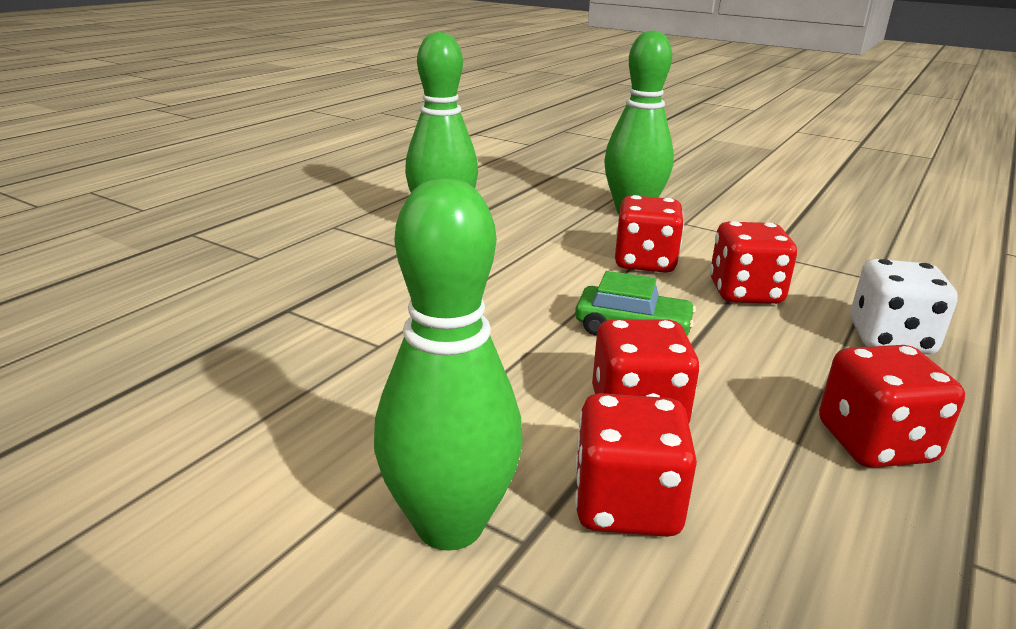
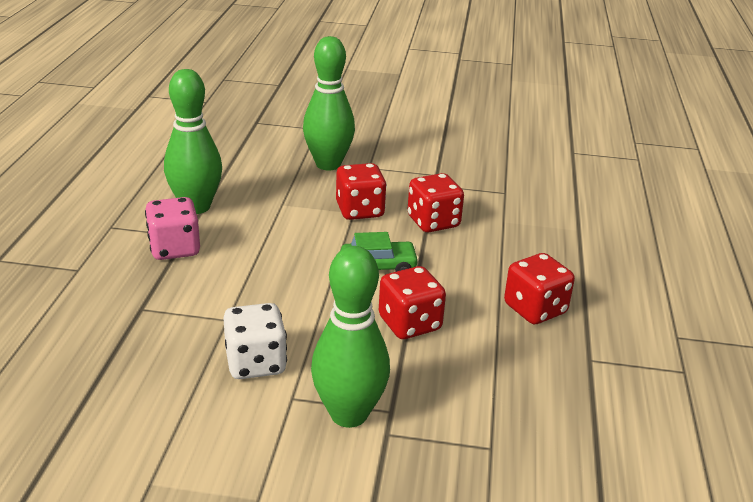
camera: 25 degrees left, 5 degrees up
(382, 258) = (174, 249): none -> pink dice
(626, 505) = (429, 378): red dice -> none
(890, 339) = (525, 238): white dice -> white dice (256, 363)

